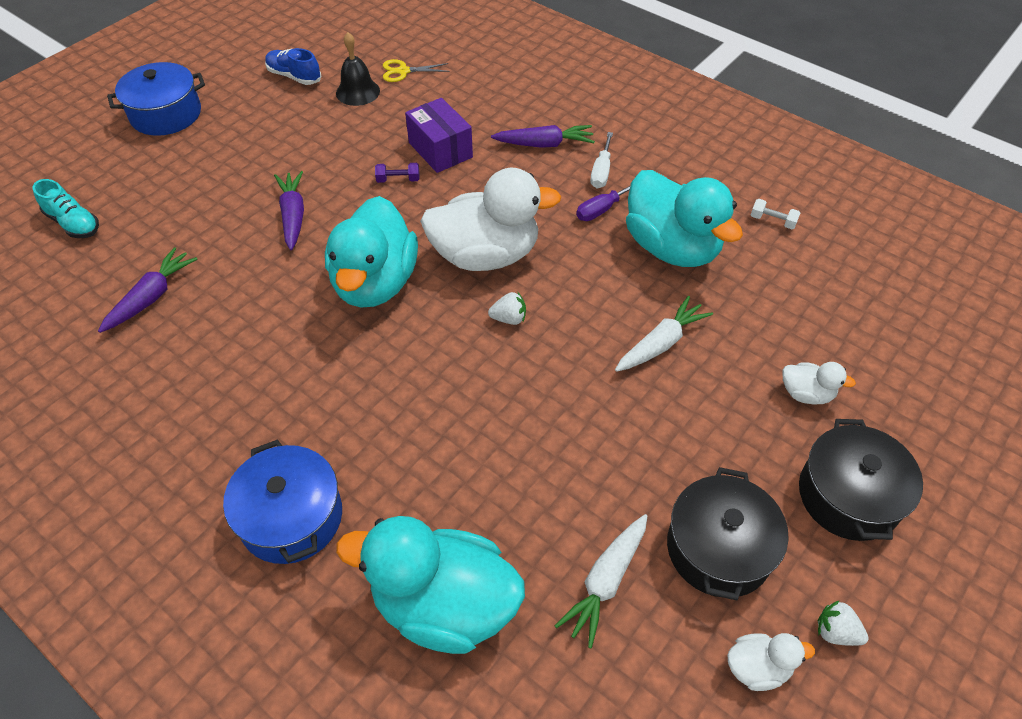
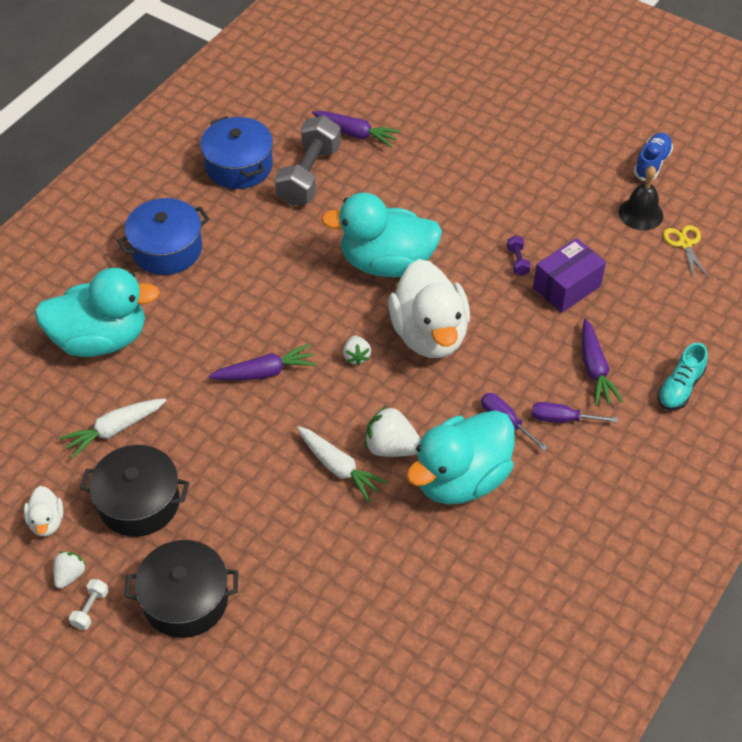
camera: 85 degrees right, 0 degrees up
(73, 223) = (427, 71): turquoise shoe -> turquoise shoe (680, 388)
(166, 114) = (572, 90): blue pot -> blue pot (239, 166)
(206, 348) = (309, 175): none -> grey dumbbell
(293, 215) = (458, 198): purple carrot -> purple carrot (265, 372)
(444, 605) = (101, 339): turquoise duck -> turquoise duck turned 75 degrees clockwise
(601, 172) = (562, 419): white screwdriver -> purple screwdriver
(605, 582) = (114, 430): white carrot -> white carrot turned 60 degrees counterclockwise
(634, 297) = (391, 447): none -> white strawberry
(772, 221) = (514, 572): white dumbbell -> white dumbbell (90, 609)
(806, 394) = (289, 579): white duck -> none

